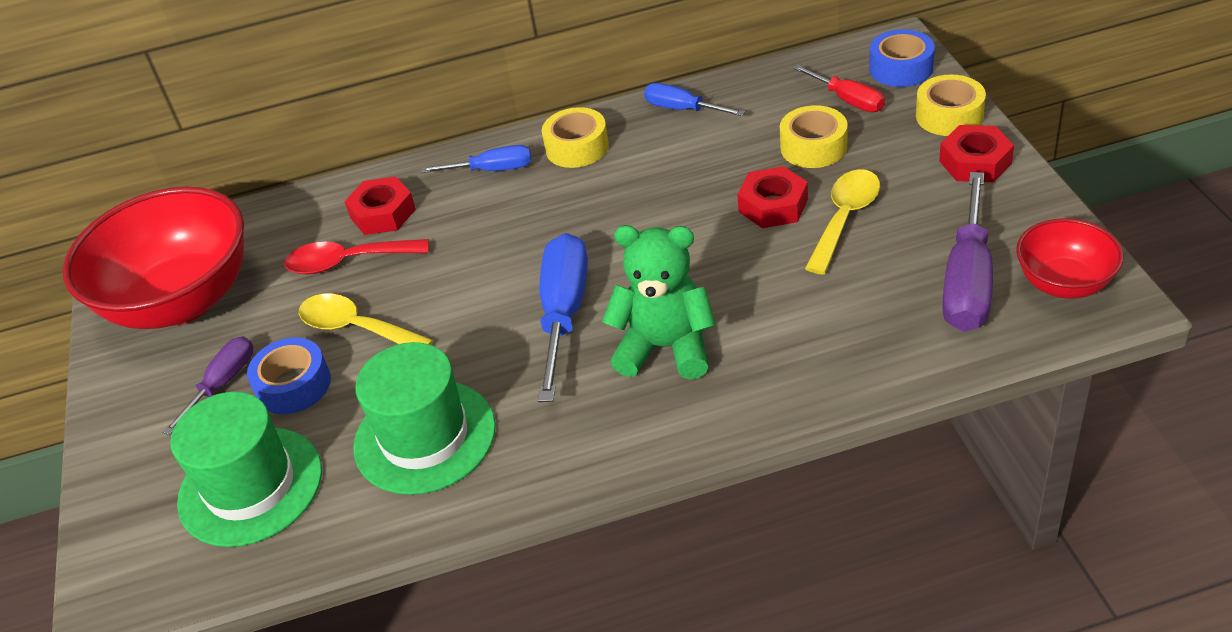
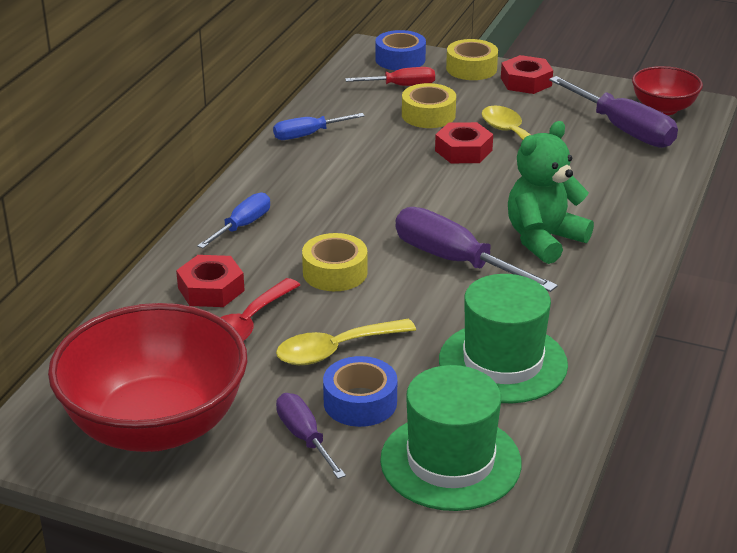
camera: 60 degrees left, 10 degrees down
(564, 314) = (454, 261): blue screwdriver -> purple screwdriver
(577, 147) = (278, 185): yellow tape -> yellow tape (335, 272)

